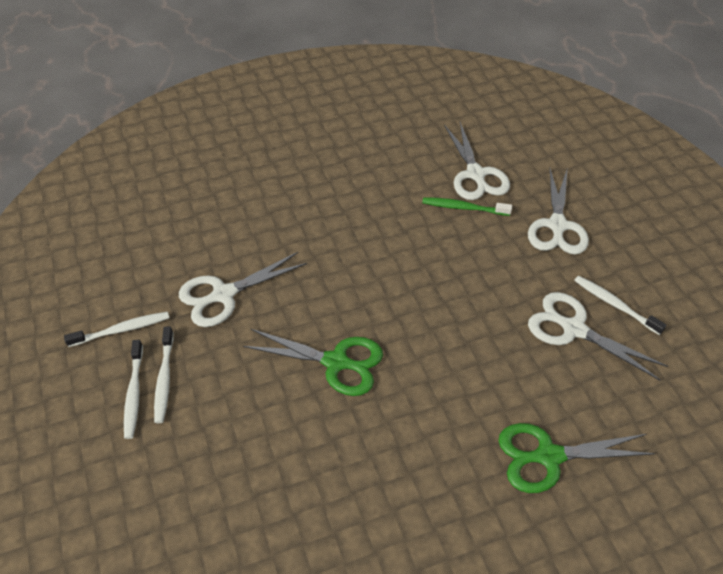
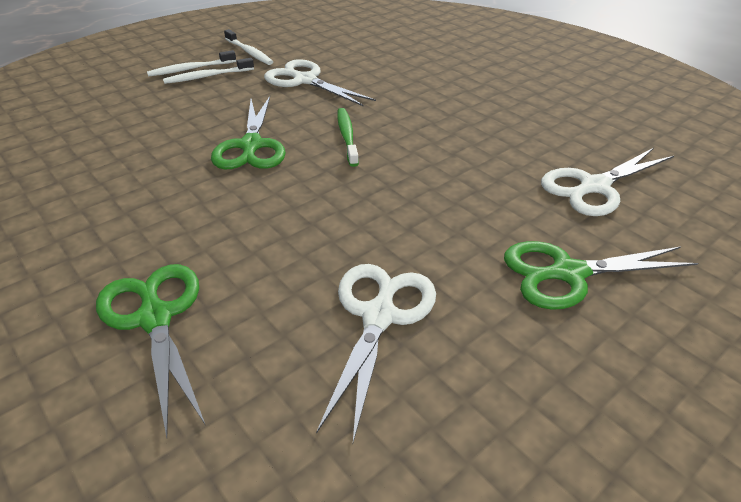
camera: 70 degrees right, 10 degrees down
(463, 208) = (526, 187): green toothbrush -> green toothbrush (347, 136)
(557, 225) = (568, 273): white scissors -> green scissors
(615, 304) = (453, 359): white toothbrush -> none

